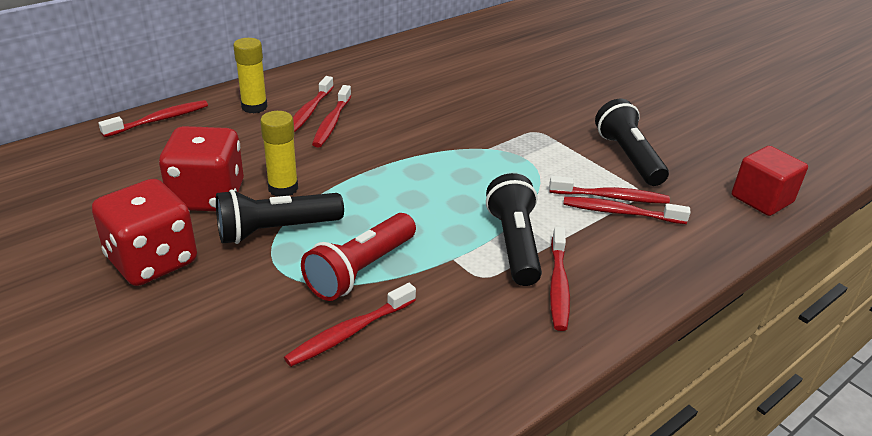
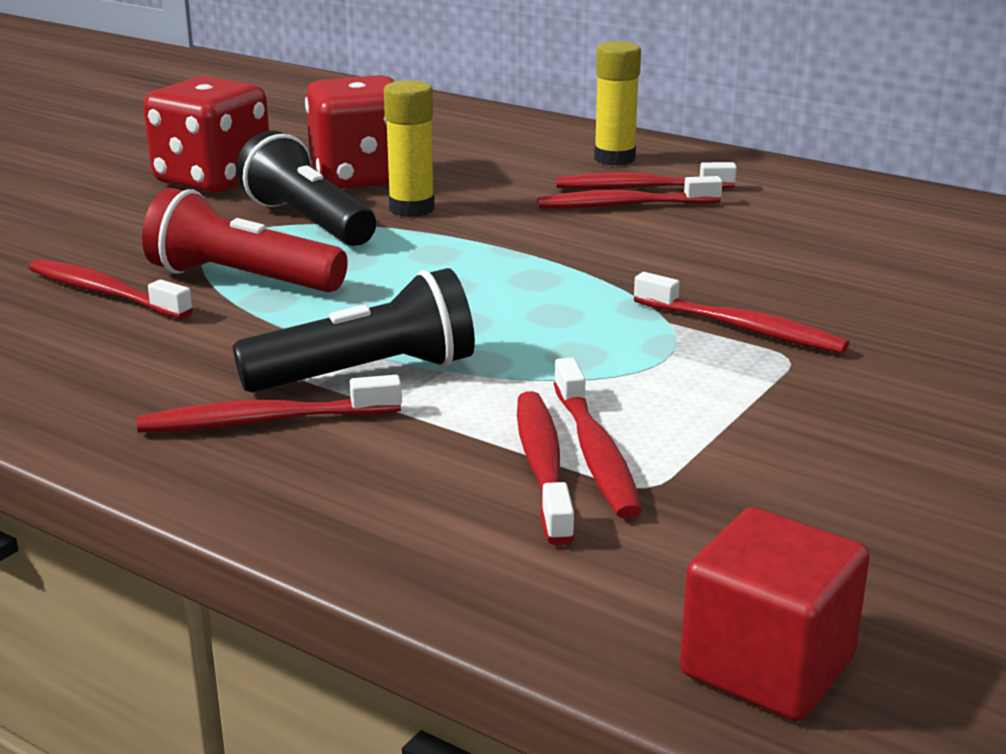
camera: 75 degrees right, 10 degrees down
(159, 120) = (522, 125): red toothbrush -> red toothbrush (742, 328)
(628, 157) = (789, 463): black flashlight -> none

